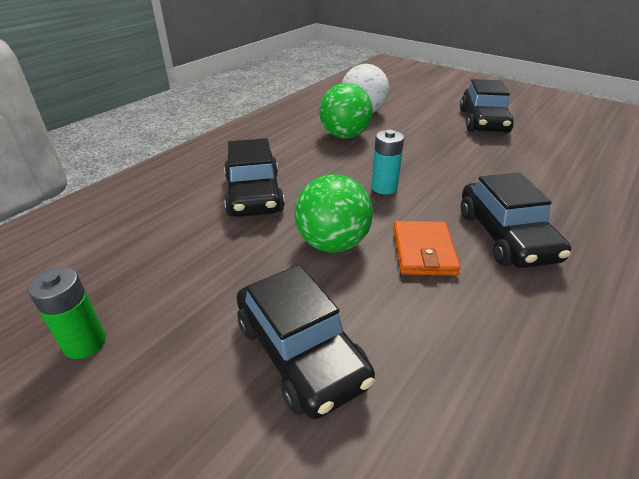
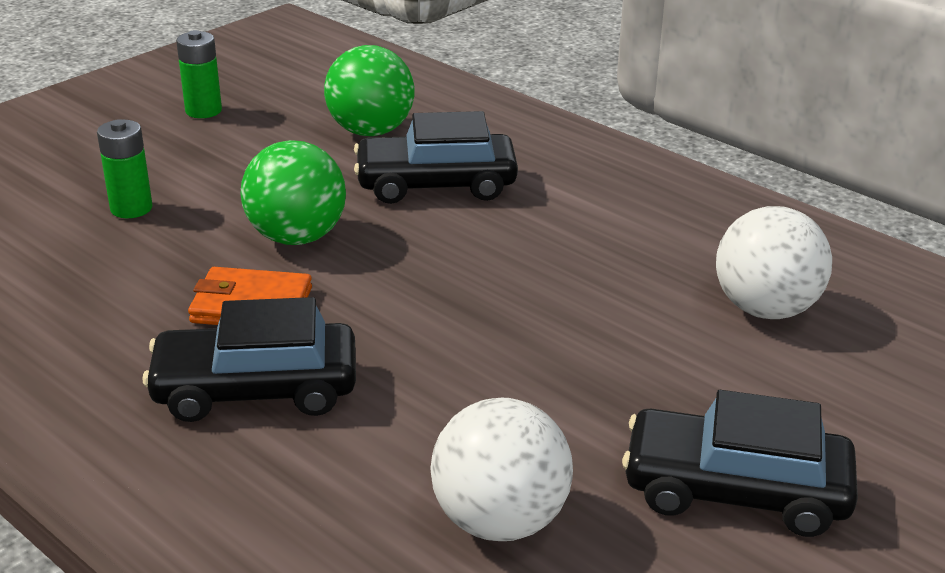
camera: 95 degrees right, 5 degrees down
(301, 352) = (131, 208): black car -> green battery
(344, 136) = (638, 275): green ball -> green ball (371, 131)
(384, 187) = (431, 295): turquoise battery -> none
(540, 162) = (500, 521): none -> white ball

